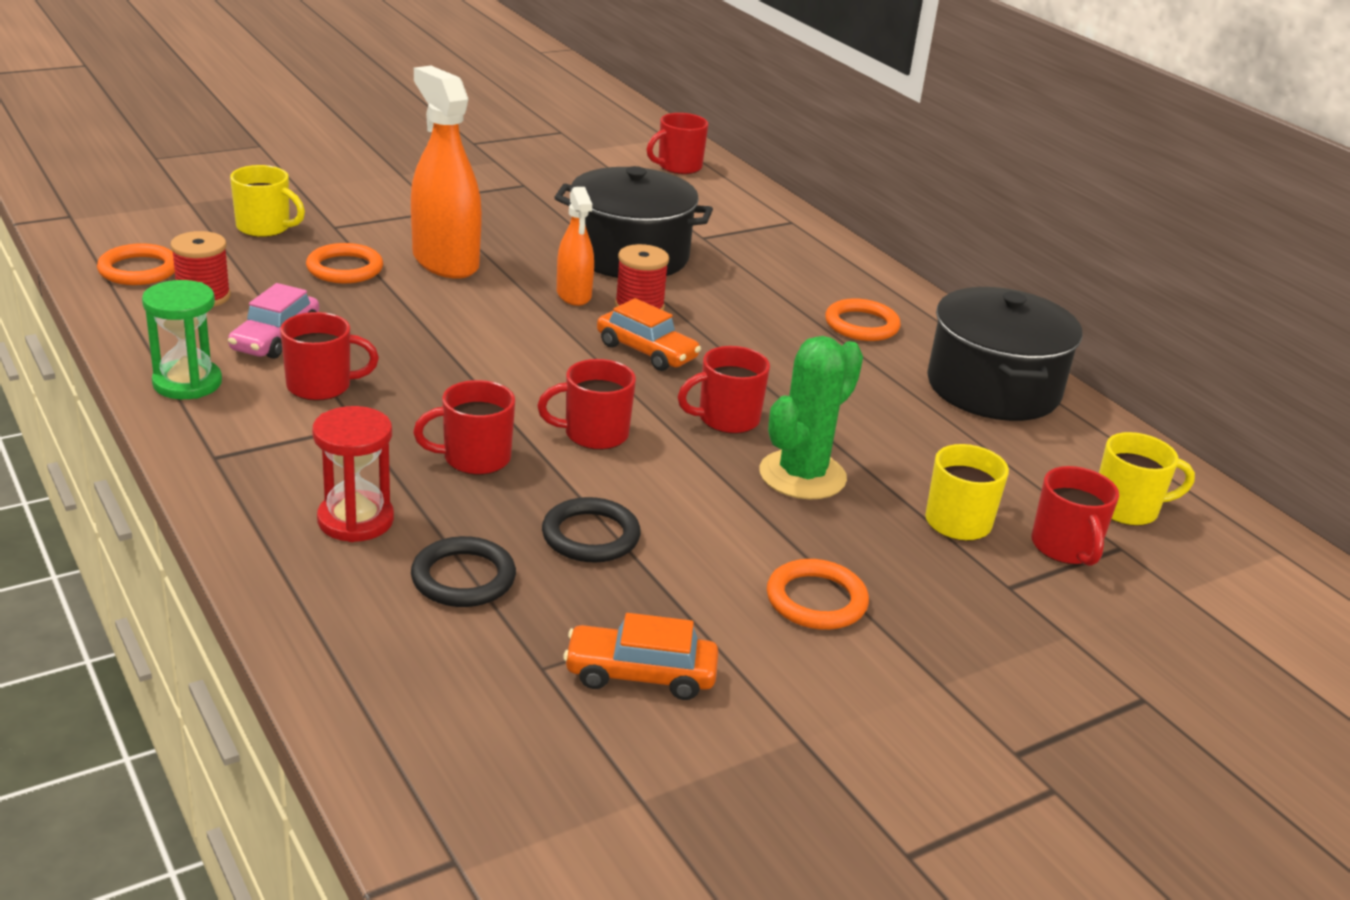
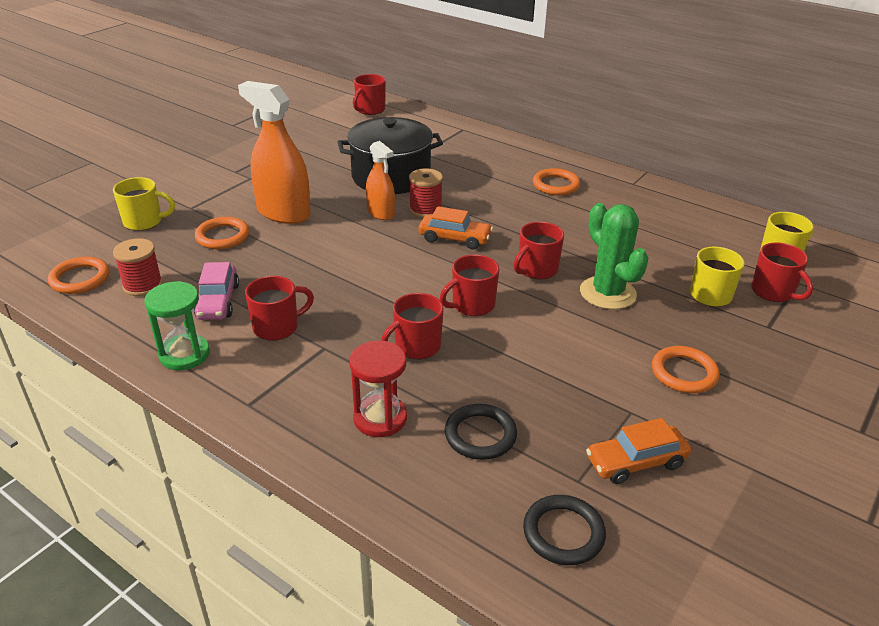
camera: 20 degrees left, 5 degrees up
(590, 536) = (528, 376): black ring -> black ring (563, 533)
(802, 475) = (607, 293): green cactus -> green cactus turned 45 degrees counterclockwise
(993, 388) = (655, 204): black pot -> none

